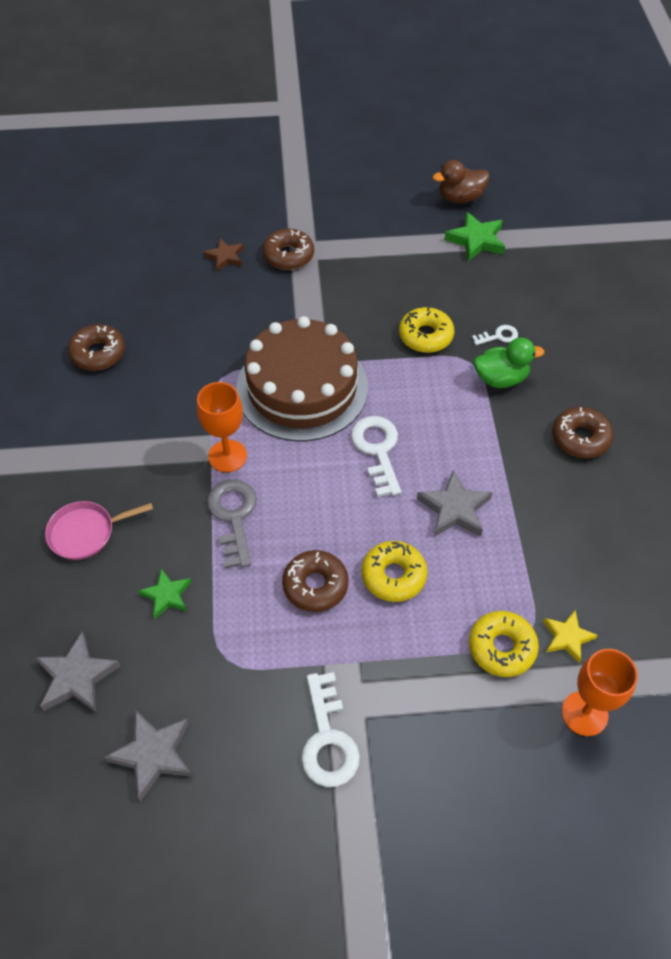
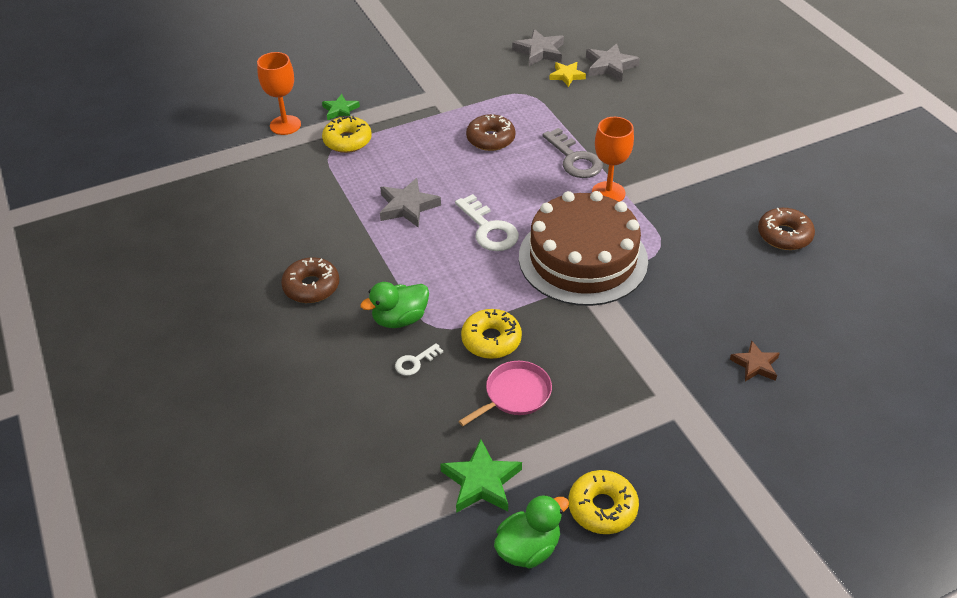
camera: 160 degrees right, 10 degrees down
(85, 533) = (671, 124): pink pan -> pink pan (515, 394)
(167, 595) = (587, 110): green star -> green star (340, 110)
(288, 255) = (689, 388): brown donut -> none
(328, 739) = (443, 79): white key -> none
(393, 576) = (438, 157): yellow donut -> yellow donut (602, 507)
(460, 198) = (528, 548): brown duck -> green duck
(567, 637) = (302, 156): yellow star -> yellow star (567, 76)

